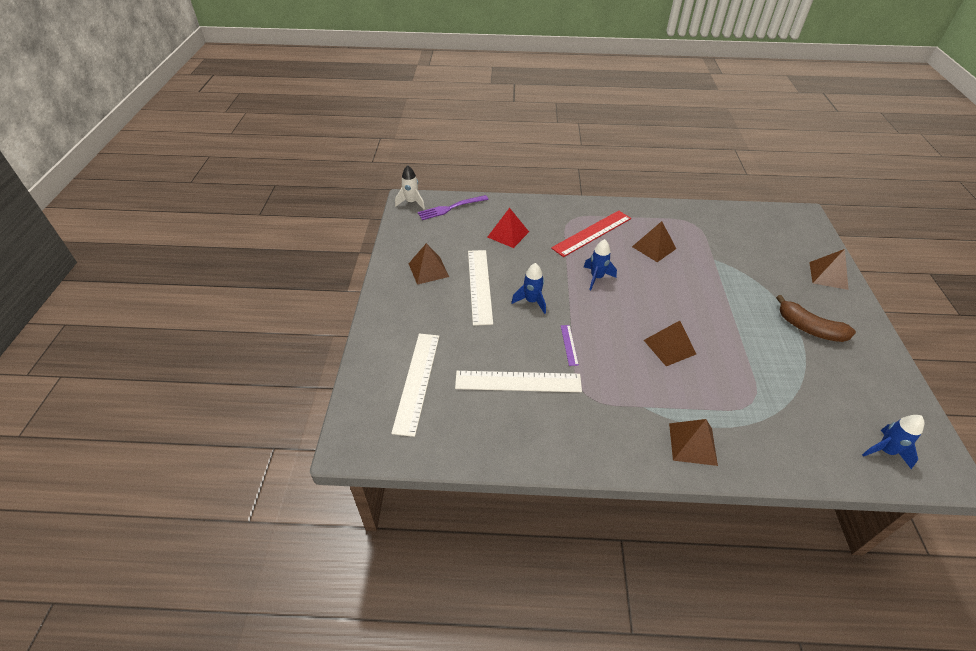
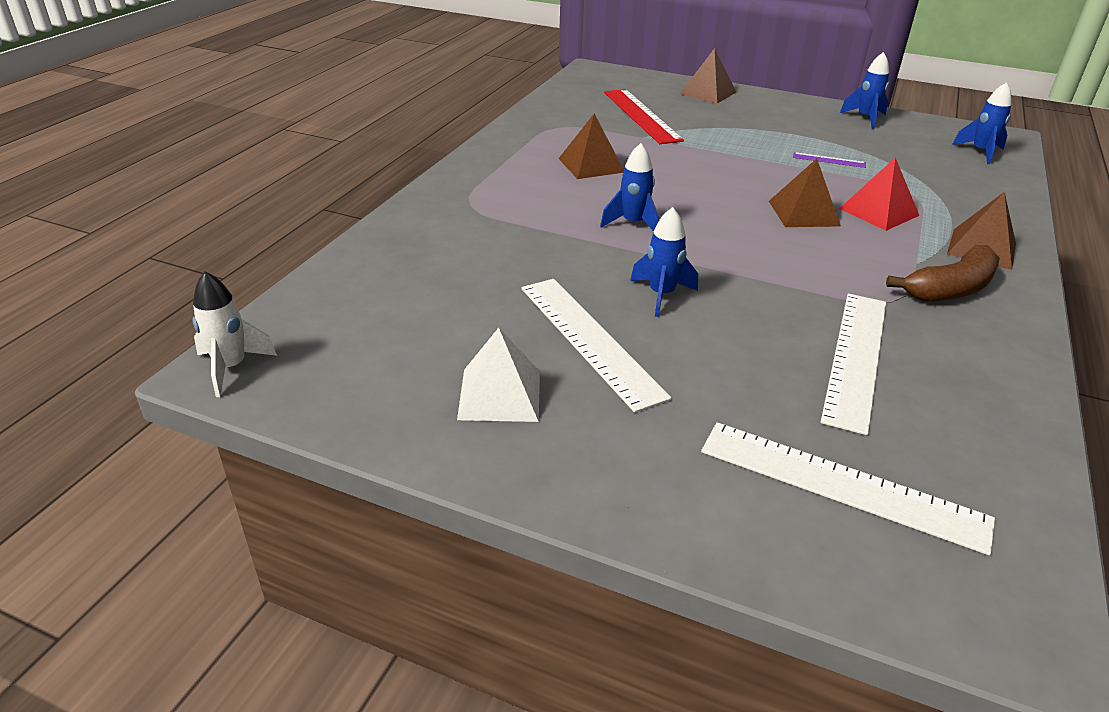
camera: 70 degrees left, 10 degrees down
(428, 270) = (499, 394): brown pyramid -> white pyramid
(450, 208) = (311, 318): purple fork -> none
(479, 286) = (589, 339): white ruler -> white ruler turned 45 degrees clockwise
(508, 234) = (459, 272): red pyramid -> red pyramid (879, 212)
(569, 345) = (779, 287): purple ruler -> purple ruler (829, 160)
(592, 233) = (521, 198): red ruler -> red ruler (641, 115)
(809, 328) = (793, 128): brown banana -> brown banana (950, 289)
(880, 370) = (865, 118): none -> blue rocket

